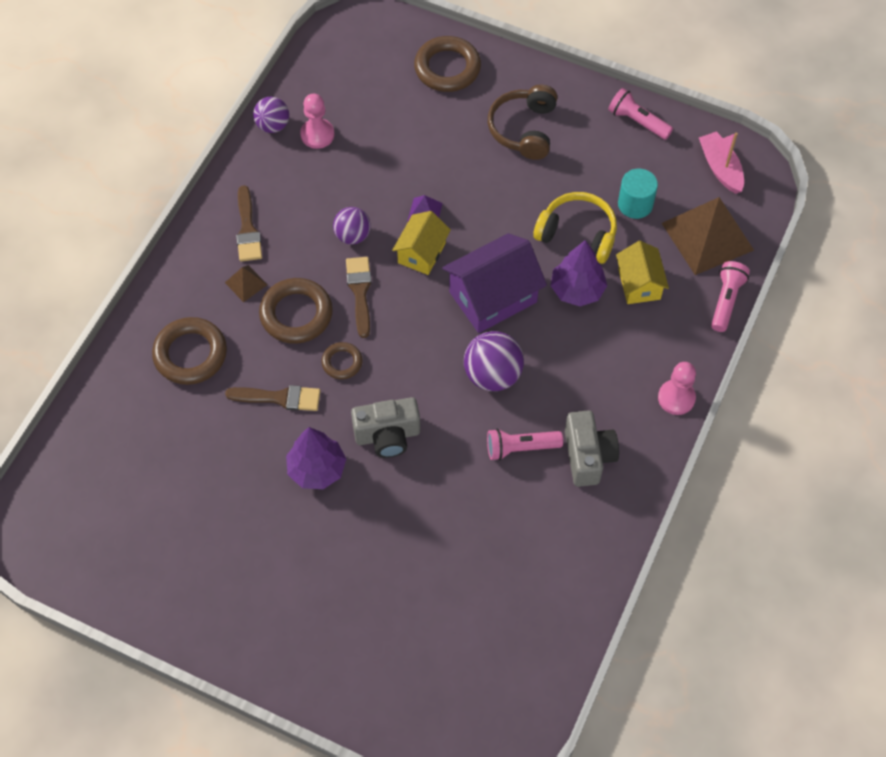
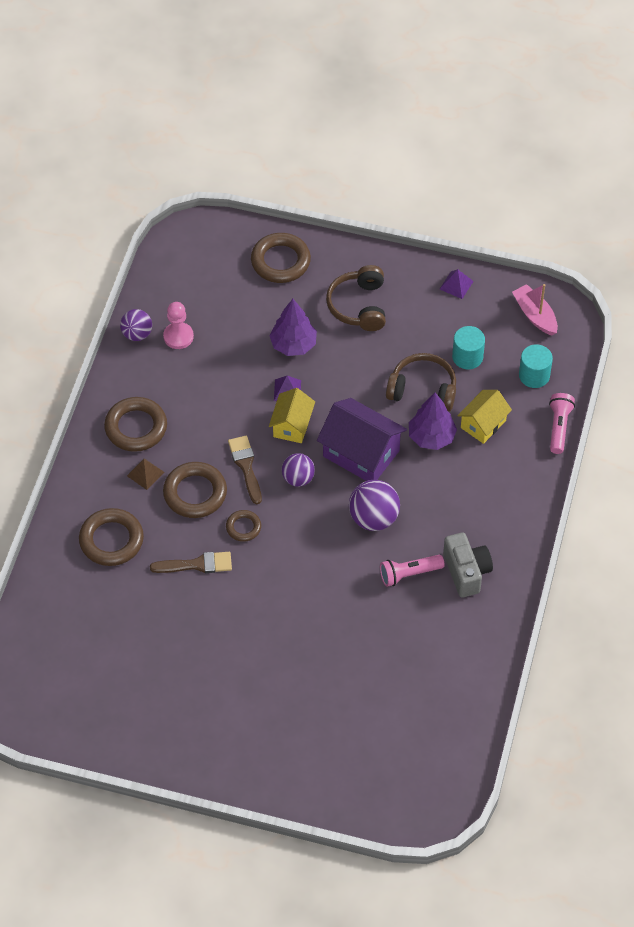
camera: 10 degrees left, 5 degrees down
(247, 229) = (136, 427): brown brush -> brown ring
(317, 469) = (241, 617): purple tree -> purple tree (293, 345)
(352, 235) = (229, 419): purple ball -> purple ball (298, 478)
(387, 435) = (295, 581): grey camera -> none
(493, 297) = (361, 454): purple house -> purple house turned 75 degrees clockwise
(577, 234) = (423, 390): yellow headphones -> brown headphones
(637, 121) = (456, 285): pink flashlight -> purple pyramid
(639, 284) = (483, 424): yellow house -> yellow house turned 60 degrees clockwise
(676, 398) = (531, 513): pink pawn -> none
(707, 236) = (534, 375): brown pyramid -> turquoise cylinder

